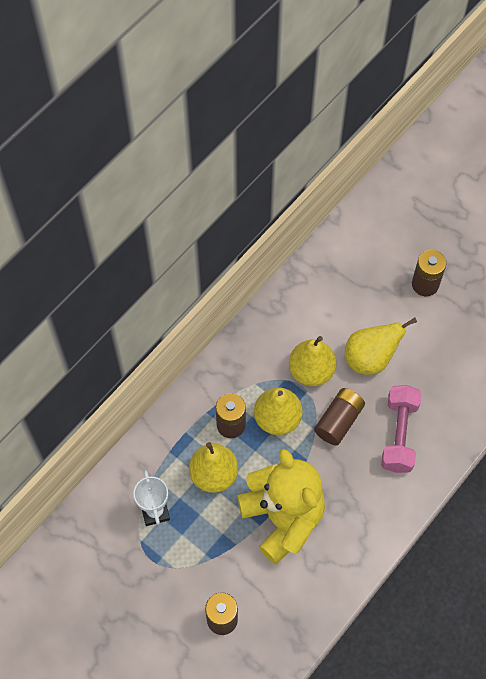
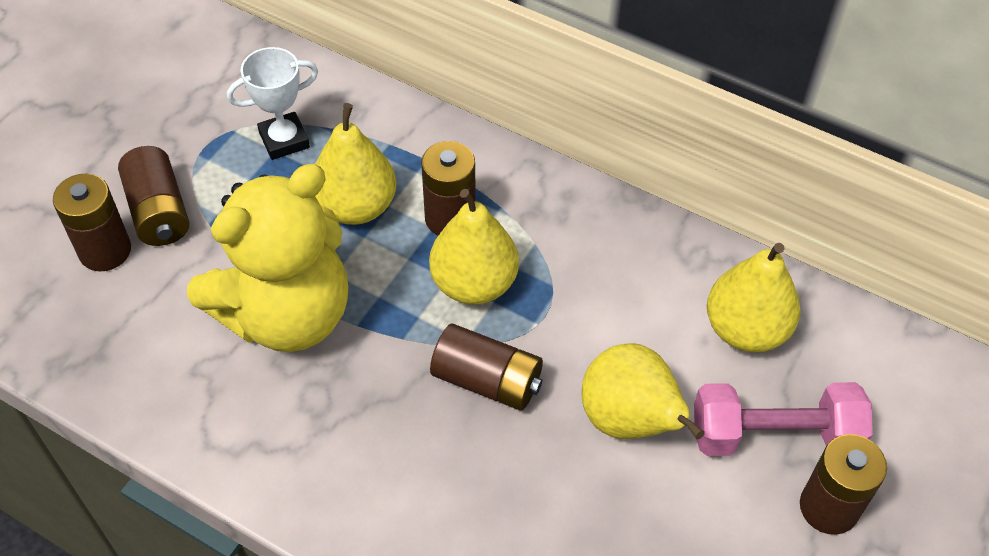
camera: 80 degrees right, 10 degrees down
(198, 587) = (159, 212): none -> brown battery
(311, 371) = (579, 324): yellow pear -> yellow pear (745, 329)
(399, 434) = (477, 489): pink dumbbell -> pink dumbbell (774, 435)

